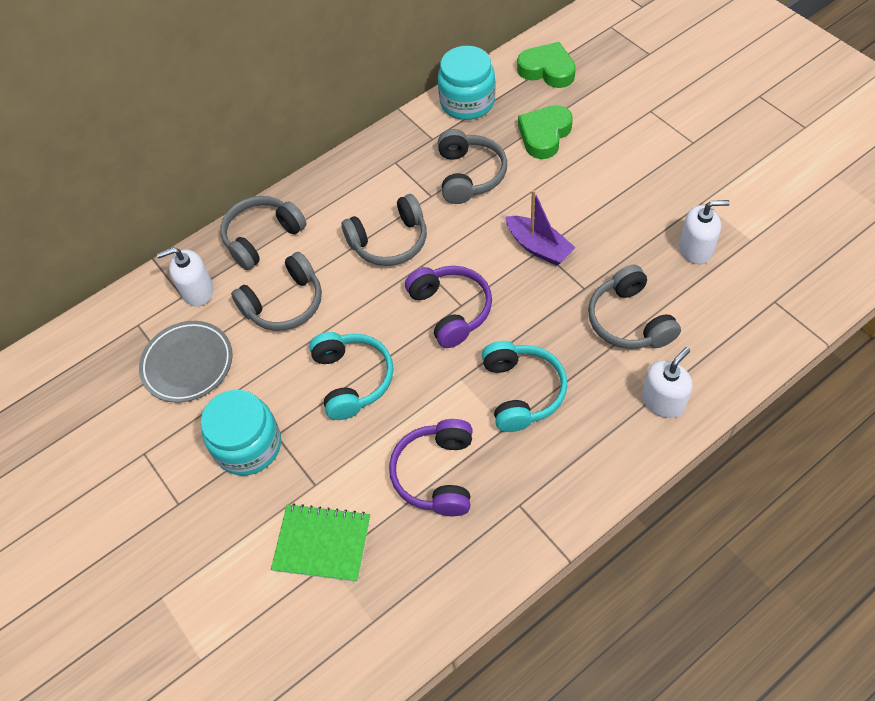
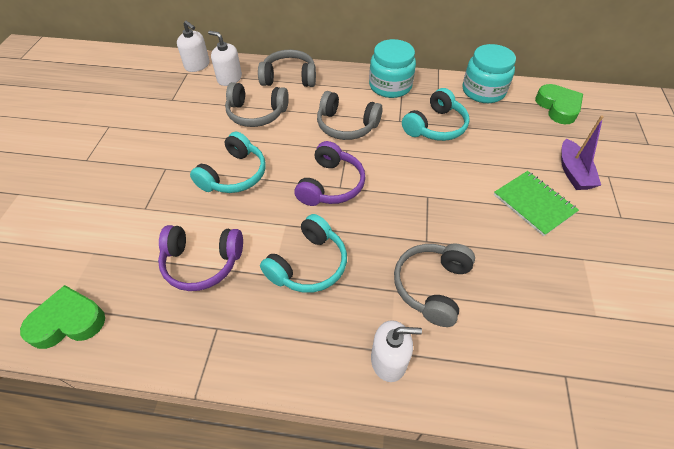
camera: 40 degrees right, 5 degrees down
(188, 364) = (180, 105): grey plate -> none
(248, 445) = (148, 162): turquoise jar -> turquoise jar (390, 86)
(322, 543) = (104, 240): green notebook -> green notebook (534, 204)
(436, 474) = (202, 263): purple headphones -> purple headphones turned 135 degrees counterclockwise
(469, 175) = (435, 126): grey headphones -> turquoise headphones
(538, 247) = (427, 194): purple boat -> purple boat (573, 172)
(544, 135) = (511, 138): green heart -> green heart (68, 321)
(696, 249) = (540, 284): white soap dispenser -> white soap dispenser (197, 65)

